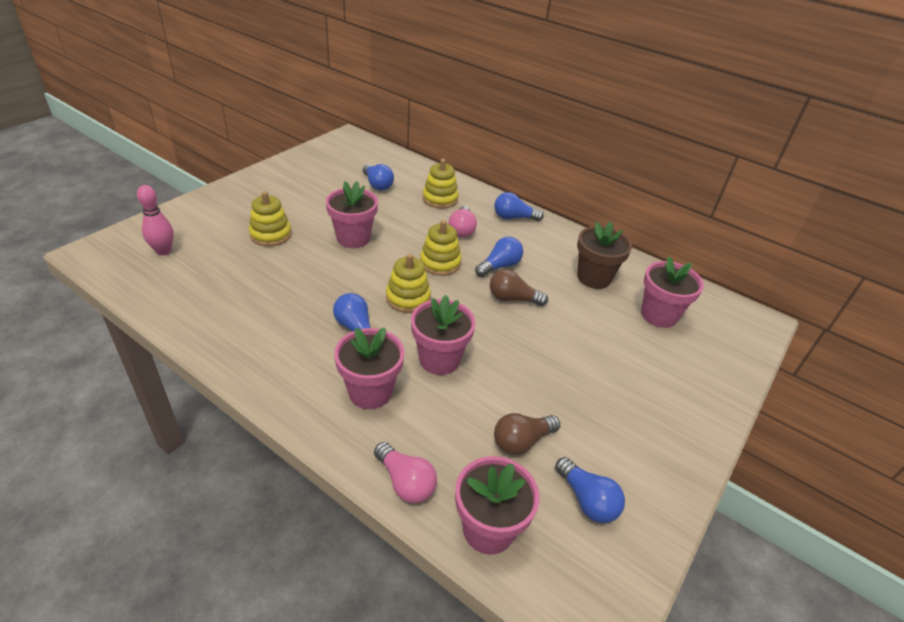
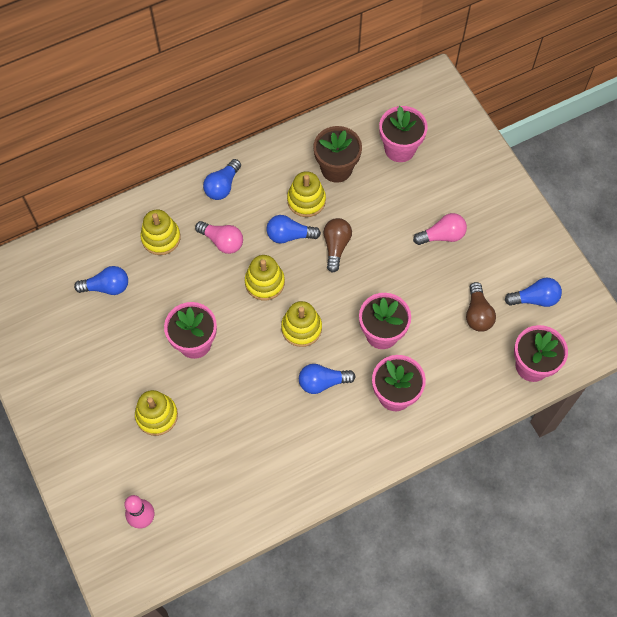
camera: 60 degrees left, 25 degrees up
(405, 482) = (481, 400): pink light bulb -> pink light bulb (442, 236)
(499, 266) = (289, 235): blue light bulb -> blue light bulb turned 75 degrees counterclockwise
(513, 299) = (336, 246): brown light bulb -> brown light bulb turned 150 degrees clockwise
(544, 267) = (306, 200): none -> yellow stacking toy

